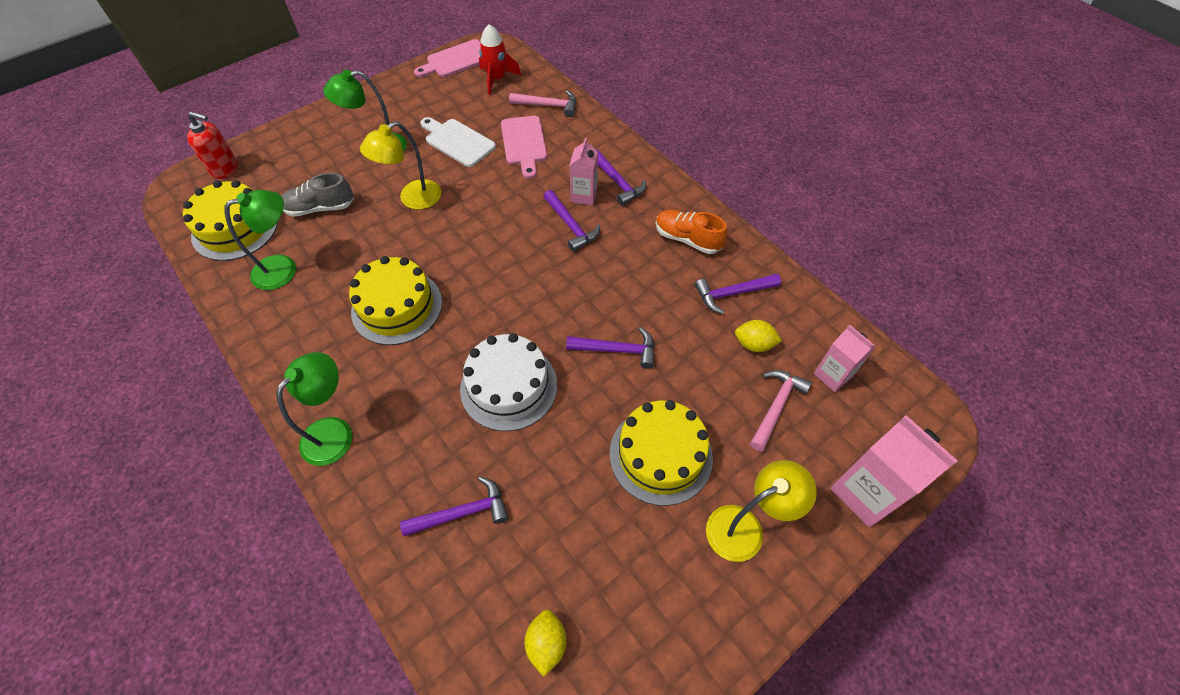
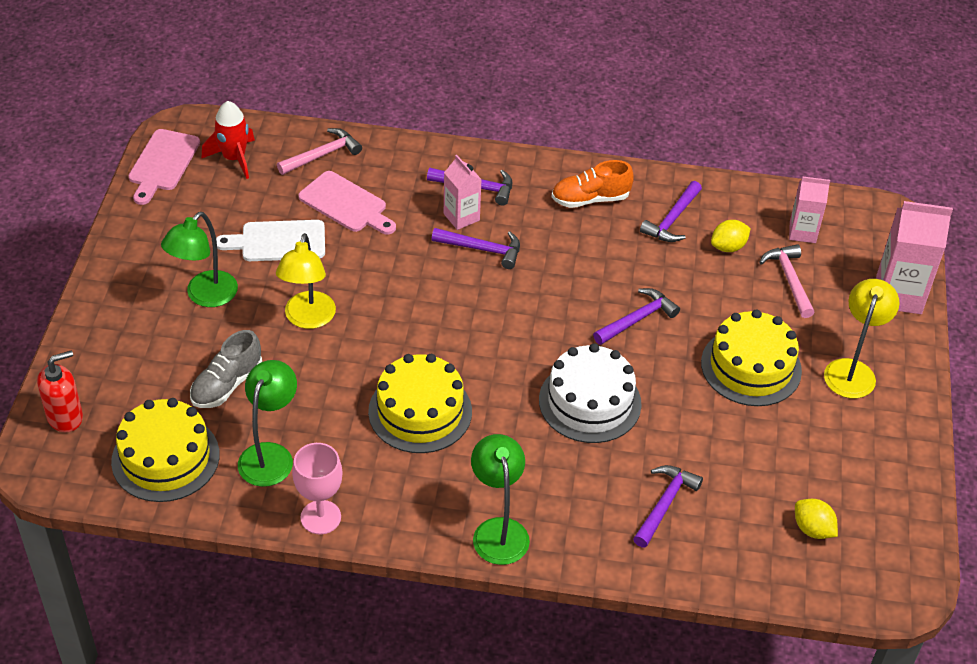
camera: 45 degrees left, 10 degrees down
(255, 331) = (320, 517): none -> pink goblet

